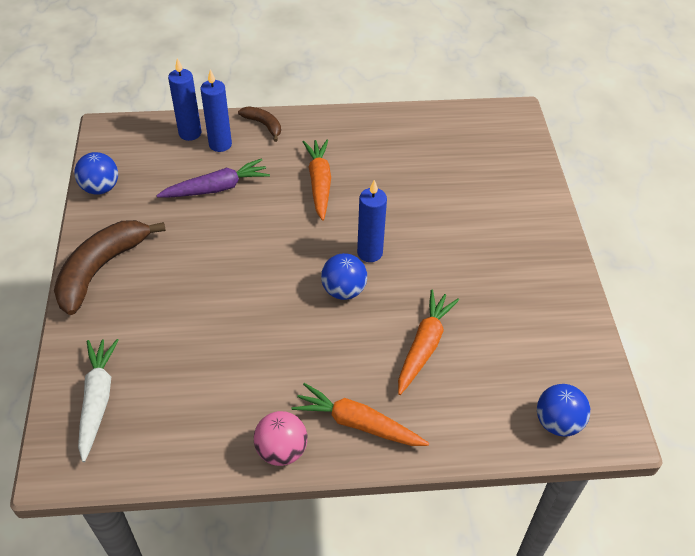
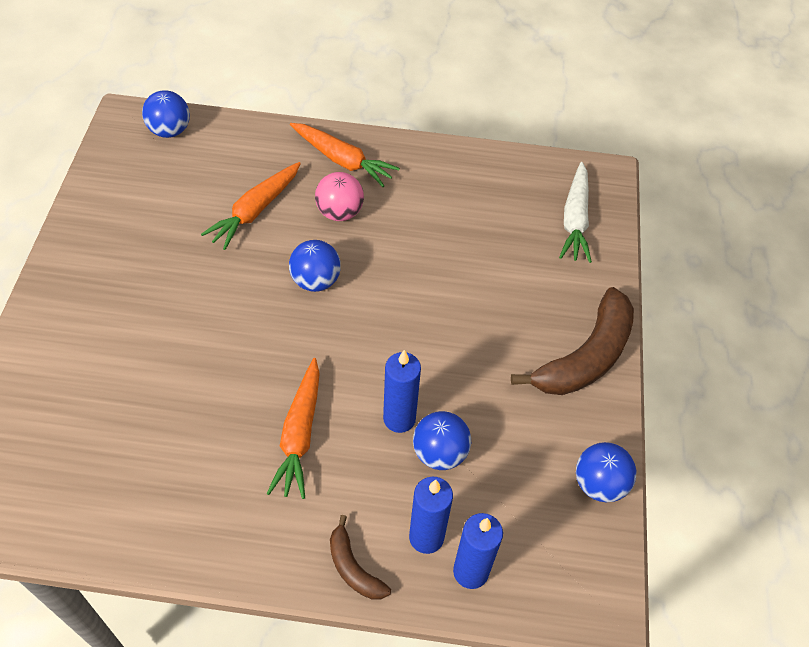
camera: 170 degrees left, 5 degrees up
(217, 188) = (440, 453): purple carrot -> blue ball
(281, 450) = (413, 153): pink ball -> pink ball (340, 212)
(370, 253) = (271, 319): blue candle -> blue candle (399, 419)

